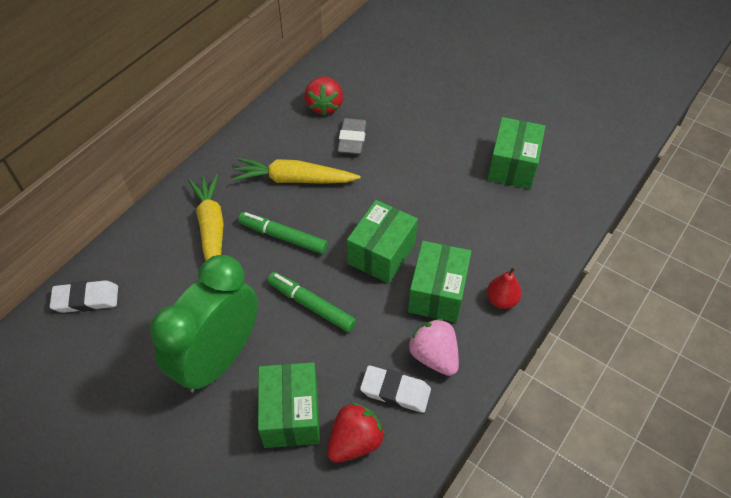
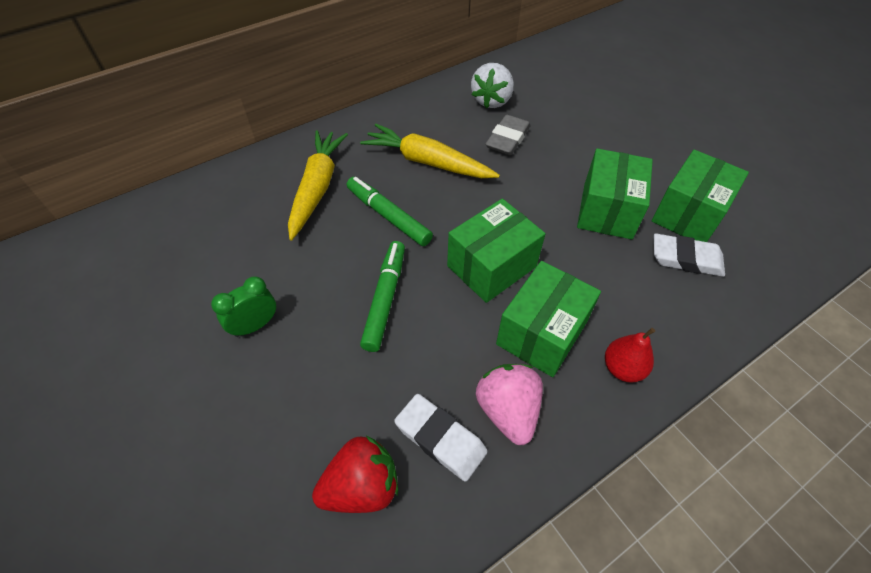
camera: 20 degrees right, 0 degrees up
(86, 299) = (158, 219): white eraser -> white eraser (686, 259)
(219, 358) = (255, 325): green clock -> green clock, size x0.41
(291, 414) = (301, 421): green box -> green box (607, 211)
(311, 305) = (385, 299): green marker -> green marker turned 45 degrees clockwise
(325, 106) = (491, 100): red strawberry -> white strawberry

